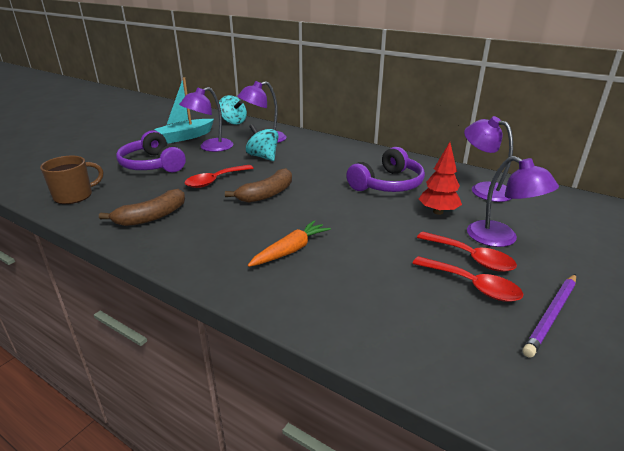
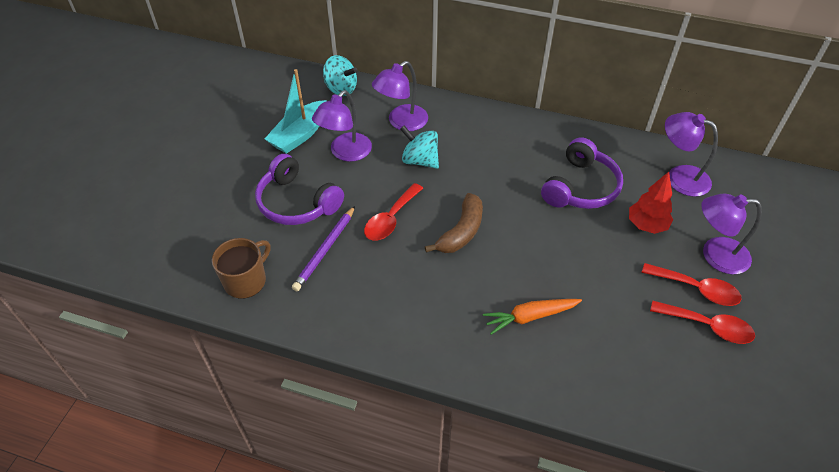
camera: 15 degrees left, 20 degrees up
(152, 217) = (360, 297): brown banana -> none
(290, 250) = (530, 317): orange carrot -> orange carrot turned 135 degrees counterclockwise
(501, 239) = (715, 255): purple lamp -> purple lamp turned 150 degrees clockwise
(551, 315) = (778, 347): purple pencil -> purple pencil (325, 250)

